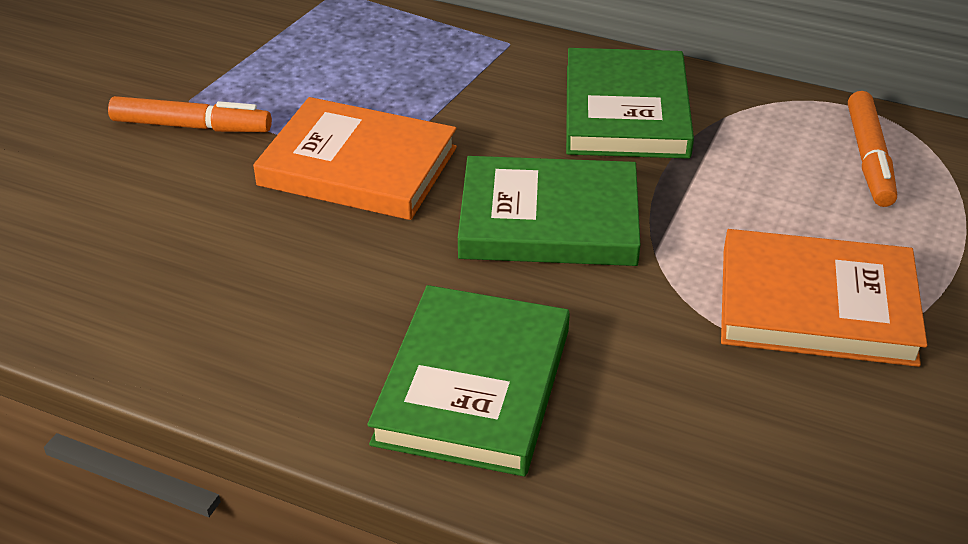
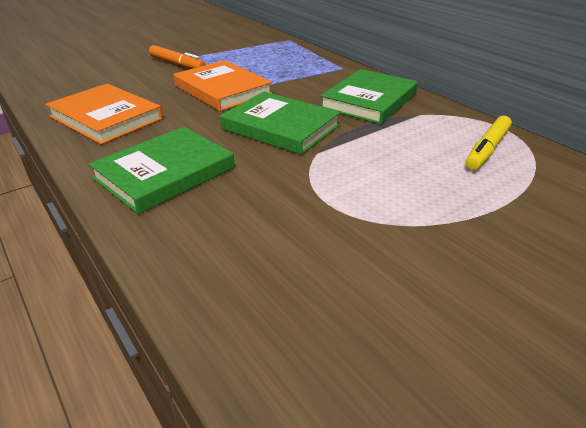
camera: 30 degrees right, 5 degrees down
(816, 305) = (380, 199): orange book -> orange book (106, 118)
(869, 158) = (487, 149): orange marker -> yellow marker

